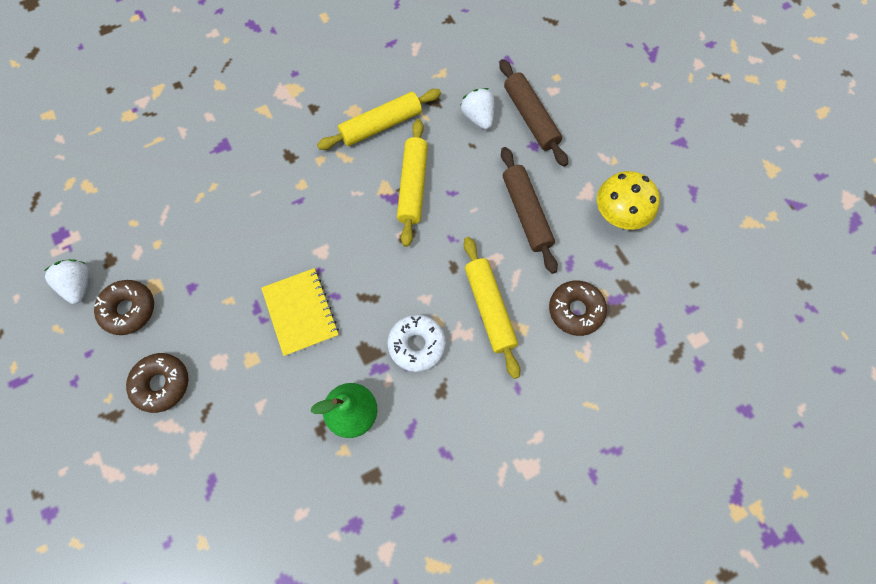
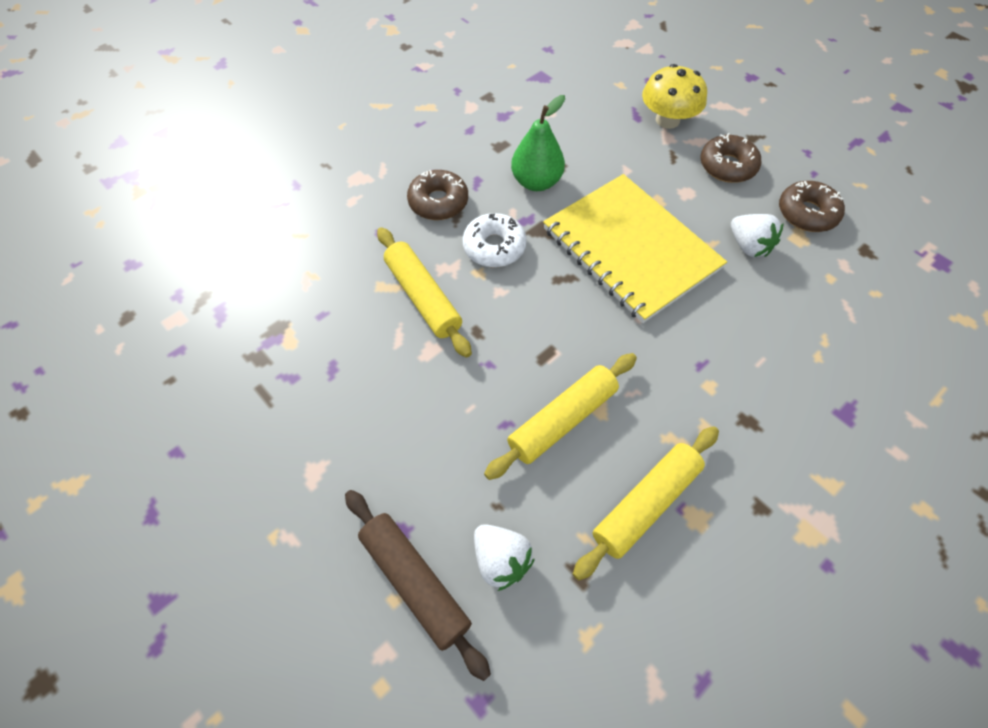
camera: 165 degrees right, 10 degrees down
(79, 285) = (875, 222): white strawberry -> white strawberry (748, 246)
(300, 312) = (630, 249): yellow notebook -> yellow notebook, size x1.73
(413, 186) = (562, 420): yellow rolling pin -> yellow rolling pin turned 60 degrees clockwise
(526, 213) = (397, 420): brown rolling pin -> none
(575, 310) = (321, 318): brown donut -> brown donut (438, 202)
(619, 213) = (265, 451): yellow mushroom -> yellow mushroom (667, 120)

